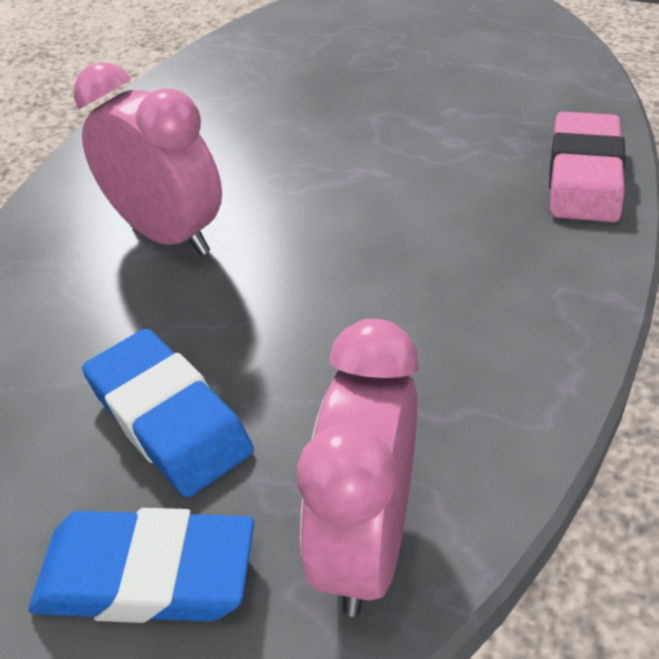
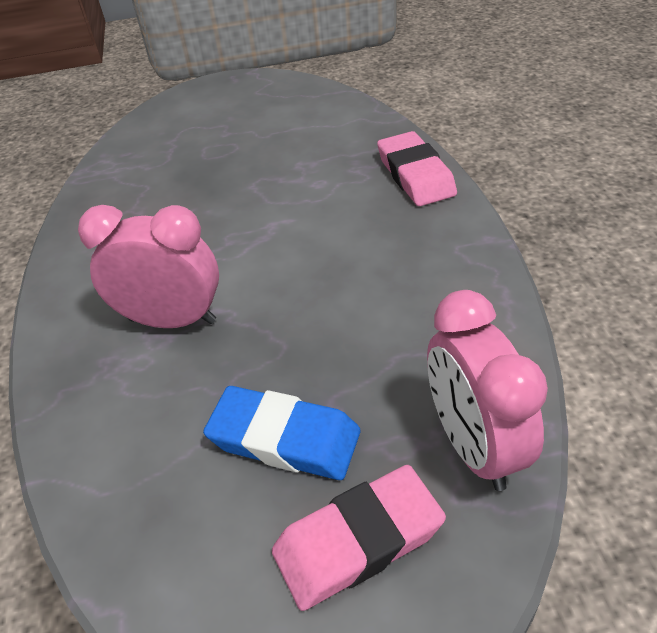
camera: 30 degrees left, 0 degrees up
(146, 575) = (358, 541): blue eraser -> pink eraser

